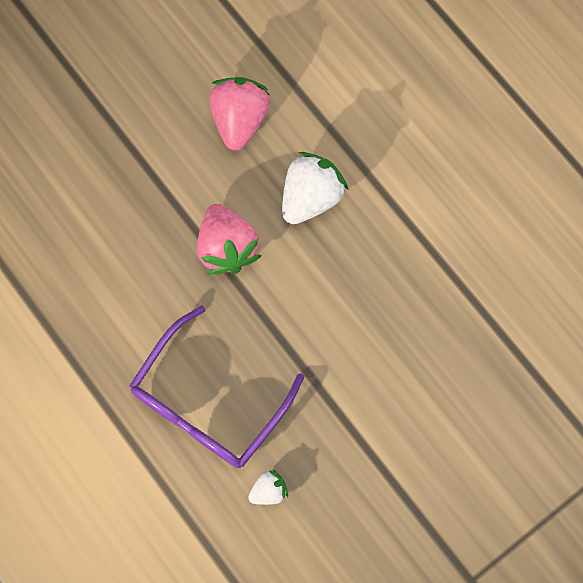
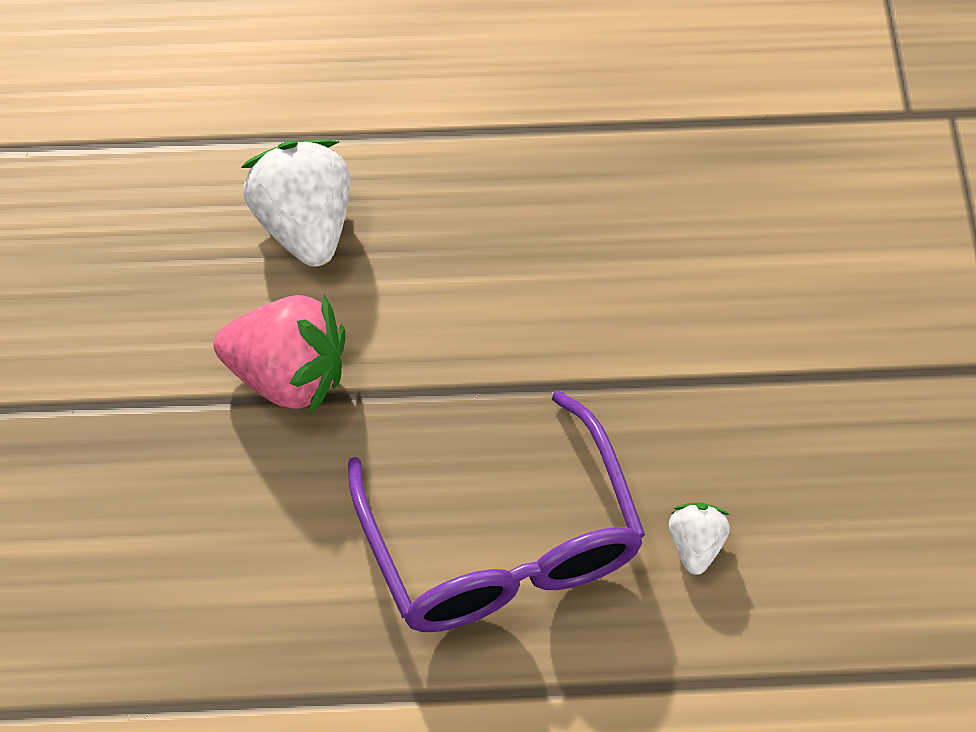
camera: 55 degrees left, 15 degrees down
(240, 120) = (113, 242): pink strawberry -> none

